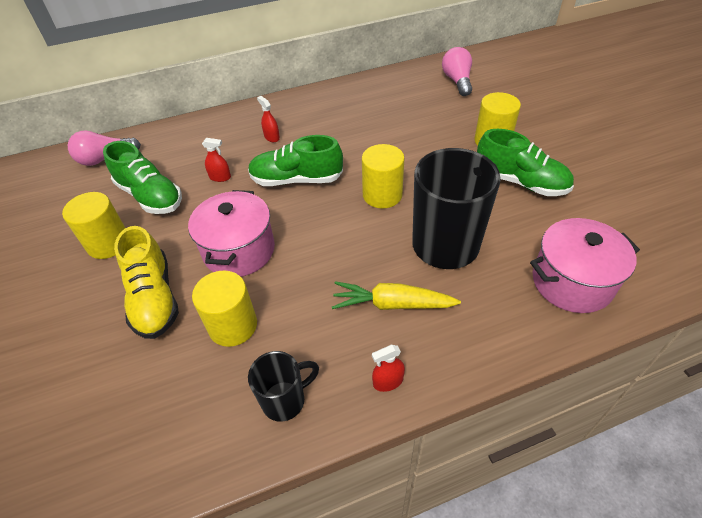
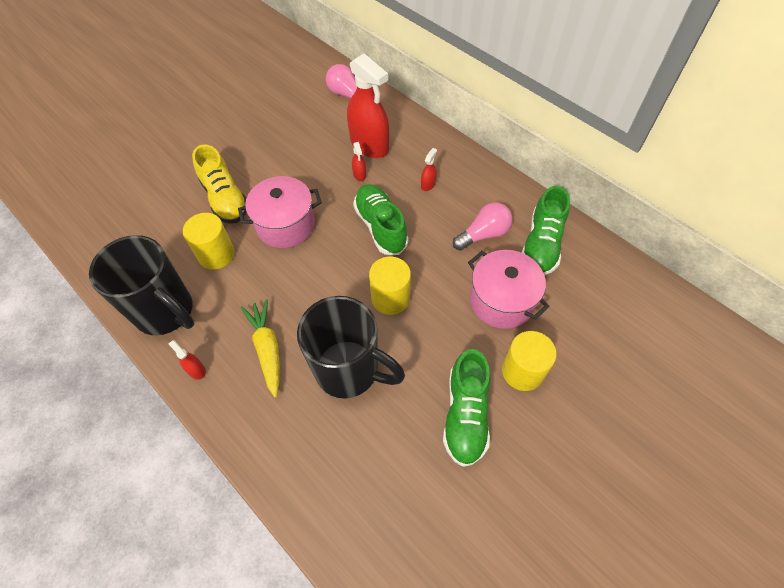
camera: 65 degrees right, 10 degrees up
(108, 243) = (264, 147): yellow cylinder -> none
(150, 196) = (319, 143): green shoe -> green shoe (541, 245)
(154, 298) = (225, 199): yellow shoe -> yellow shoe turned 75 degrees counterclockwise
(189, 161) = (369, 145): none -> red spray bottle
(285, 400) = (166, 312): black mug -> black mug, size x1.93
(457, 81) = (618, 306): pink light bulb -> pink light bulb (483, 234)
(572, 282) = (341, 490): pink pot -> pink pot (501, 301)

